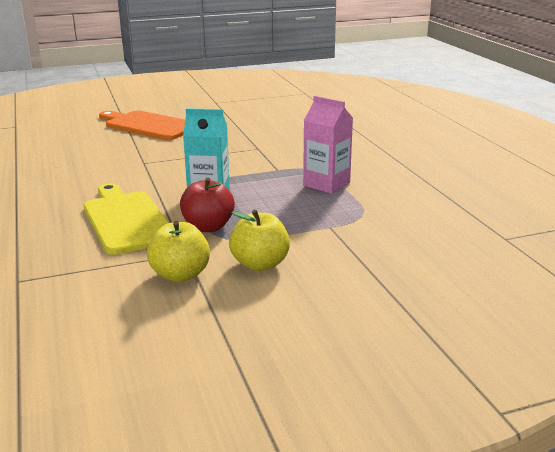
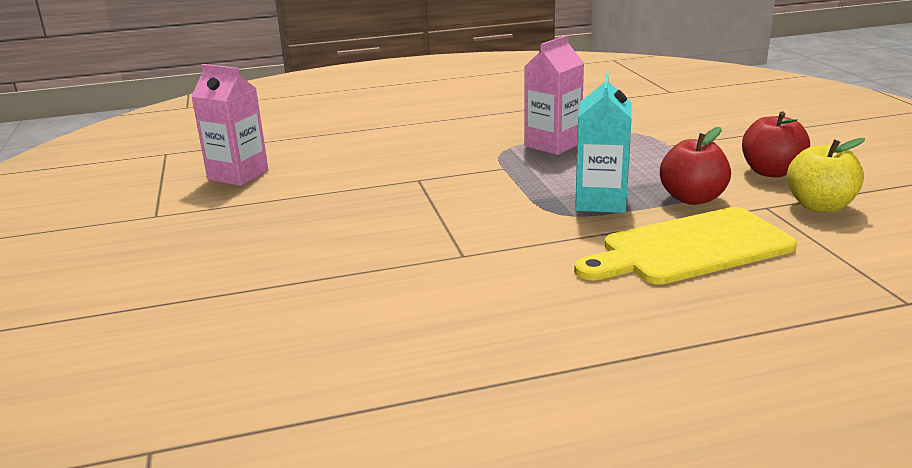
camera: 85 degrees left, 0 degrees up
(148, 125) = (259, 267): orange cutting board -> none
(260, 264) = (771, 172): yellow apple -> red apple
(269, 110) = (238, 175): none -> pink carton

